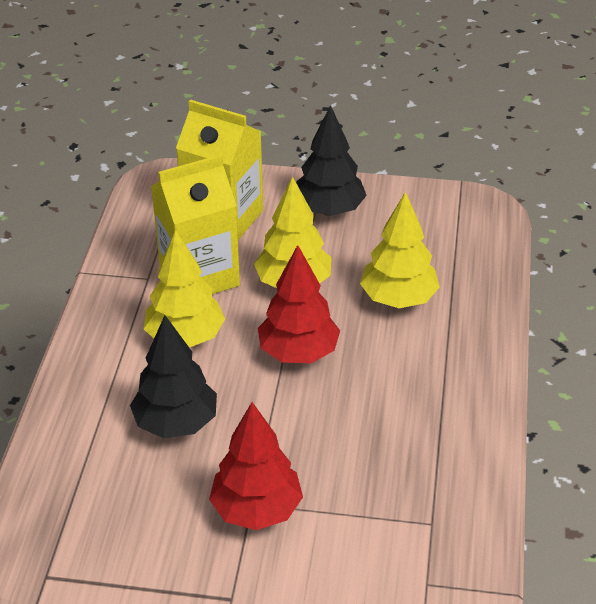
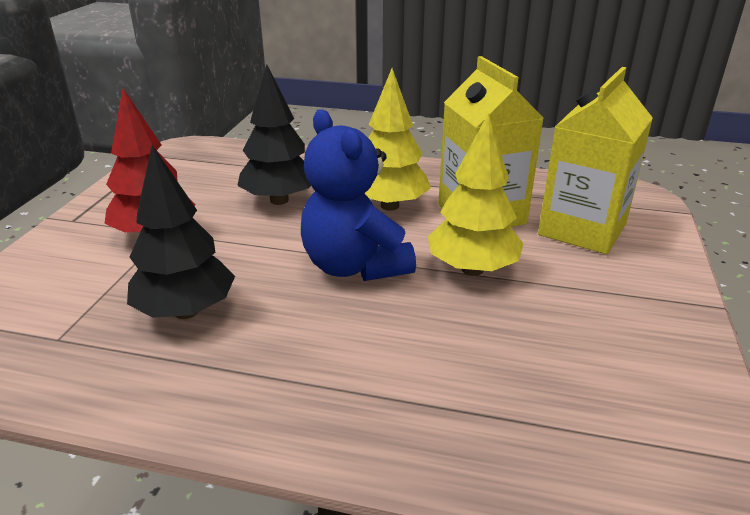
camera: 95 degrees right, 10 degrees down
(298, 353) = (354, 266): red tree -> blue teddy bear
(329, 210) = (627, 304): black tree -> black tree (186, 311)
(398, 299) = (443, 351): yellow tree -> none

